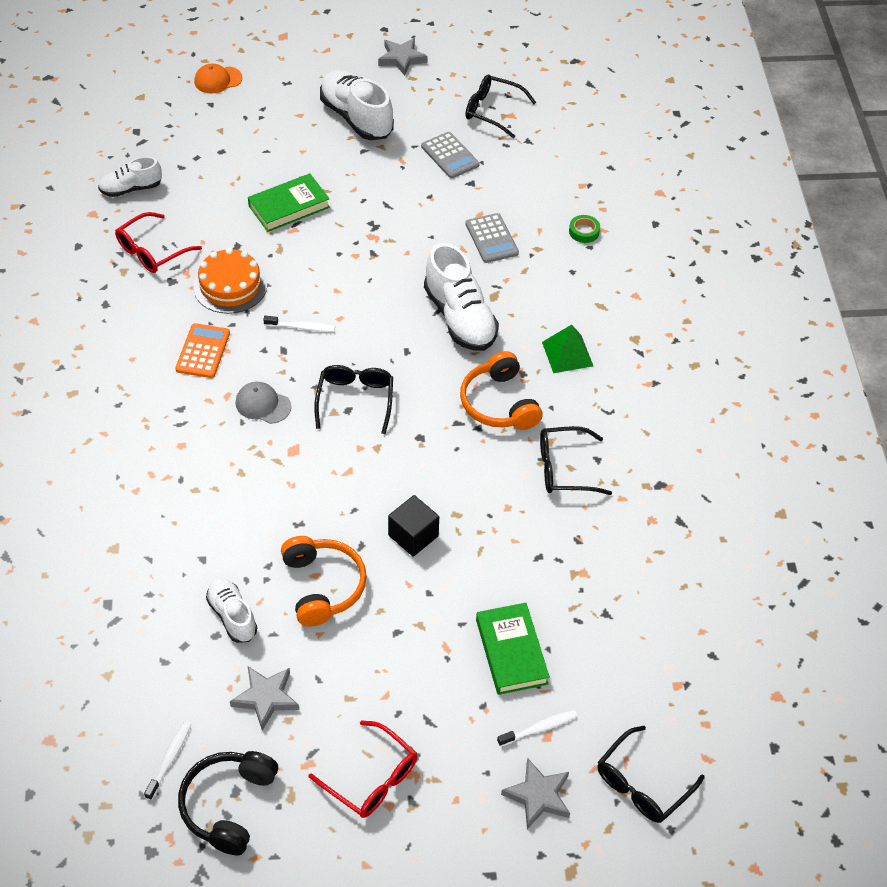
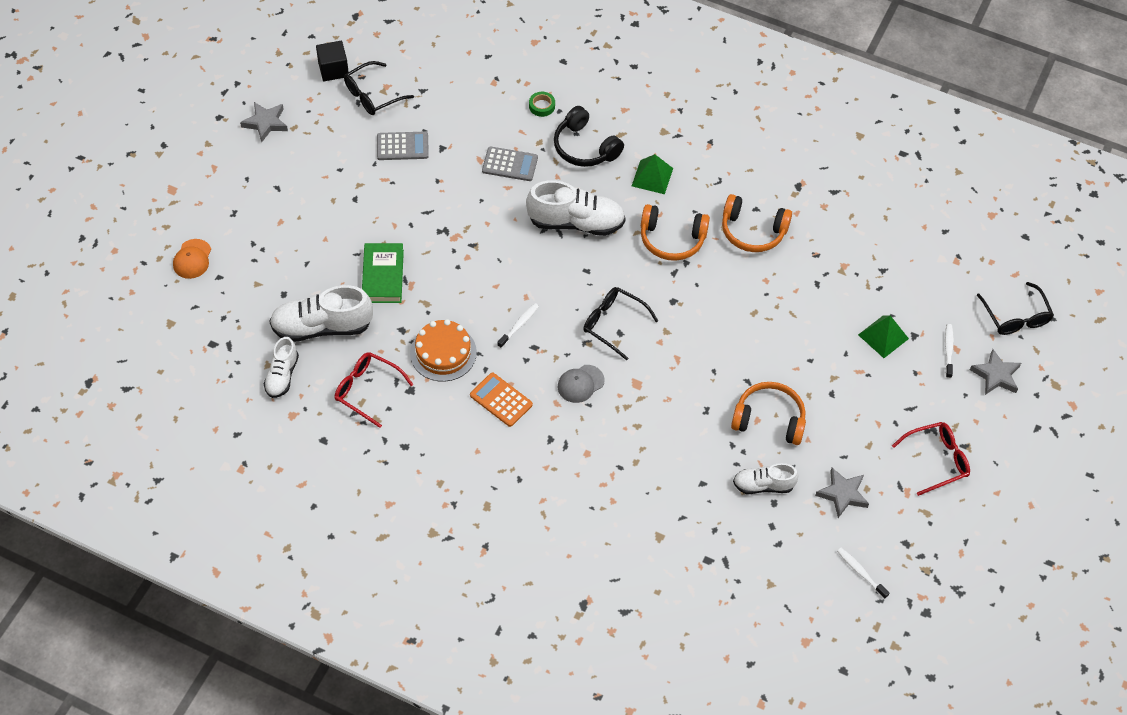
camera: 60 degrees left, 5 degrees up
(152, 251) = (367, 390): red glasses -> red glasses turned 135 degrees clockwise
(228, 805) = (914, 552): black headphones -> black headphones (584, 147)
(356, 118) = (313, 185): white shoe -> white shoe (322, 327)
(413, 536) = (757, 346): black cube -> black cube (333, 69)
(511, 652) = (883, 336): green book -> green pyramid
(564, 468) = (752, 231): black glasses -> orange headphones

